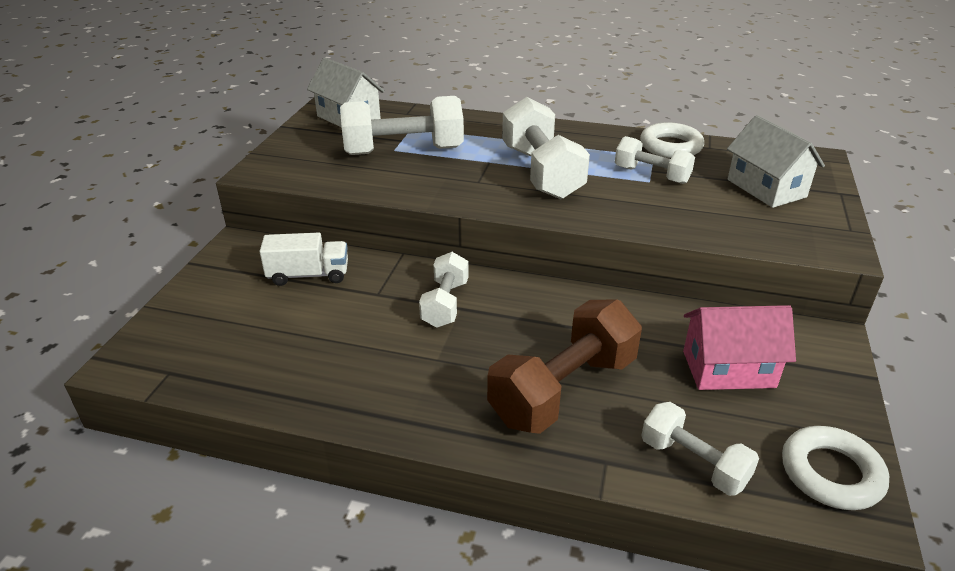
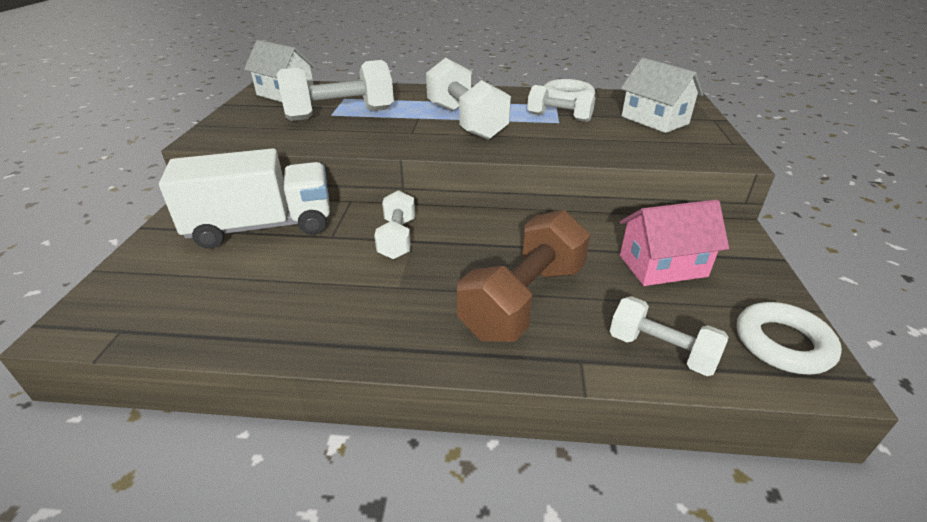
camera: 10 degrees left, 0 degrees up
(308, 275) = (262, 227): white truck -> white truck, size x1.82

